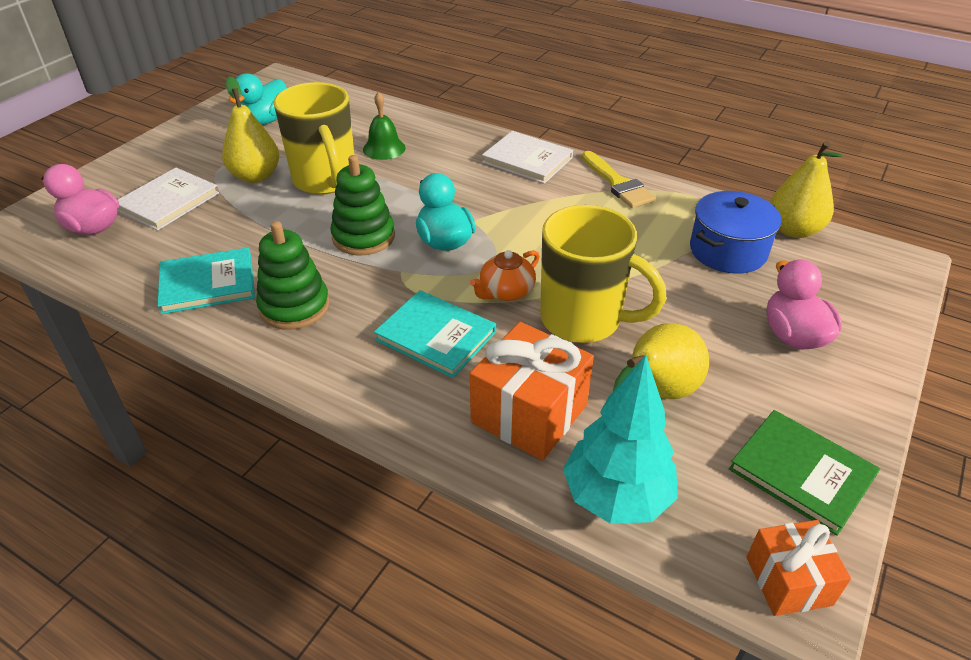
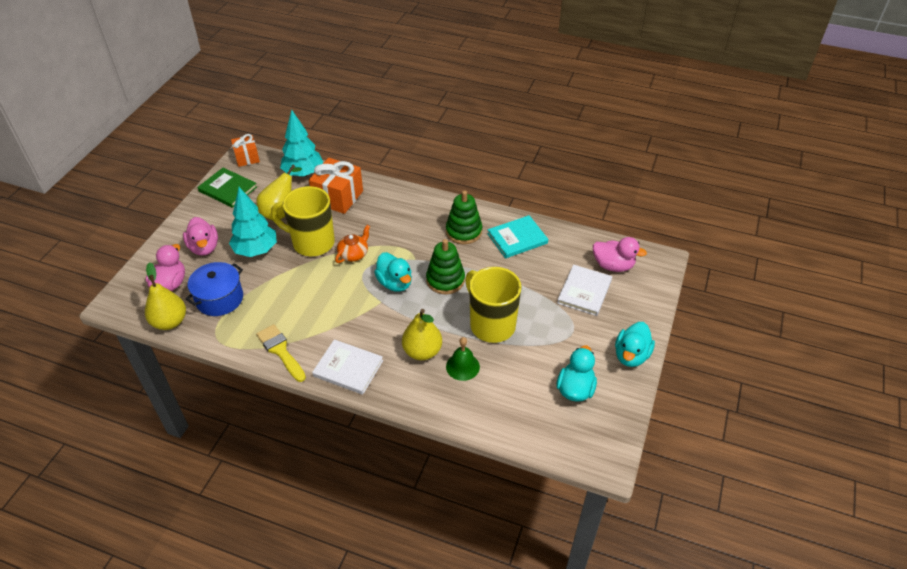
camera: 170 degrees right, 5 degrees up
(175, 138) = (631, 355): none -> turquoise duck
(255, 176) = (542, 322): yellow pear -> yellow pear (422, 351)
(436, 336) = (386, 225): turquoise book -> none
(688, 318) = (256, 250): none -> turquoise tree
(824, 281) = (170, 284): none -> pink duck

